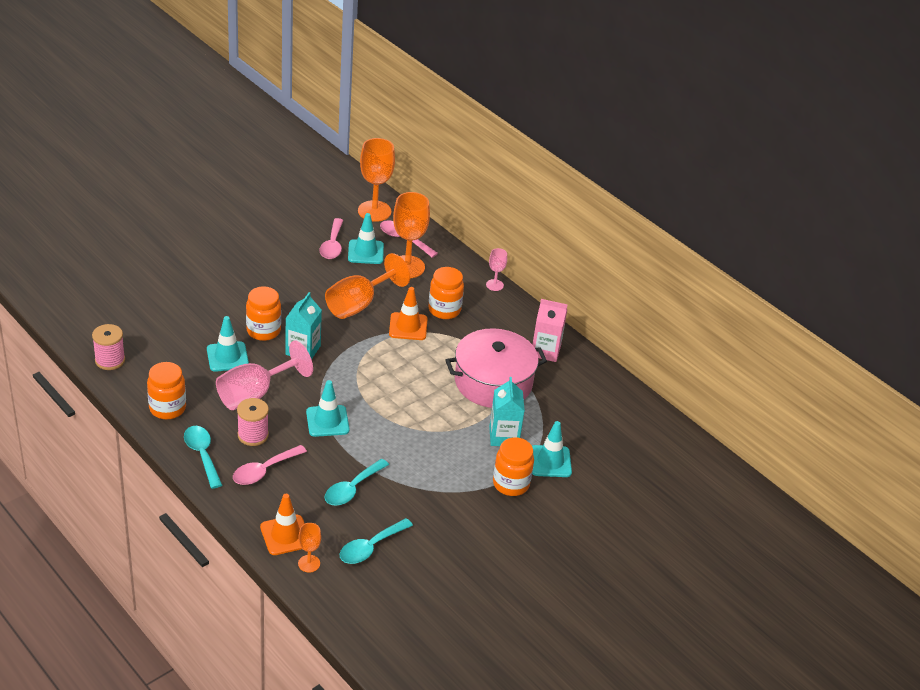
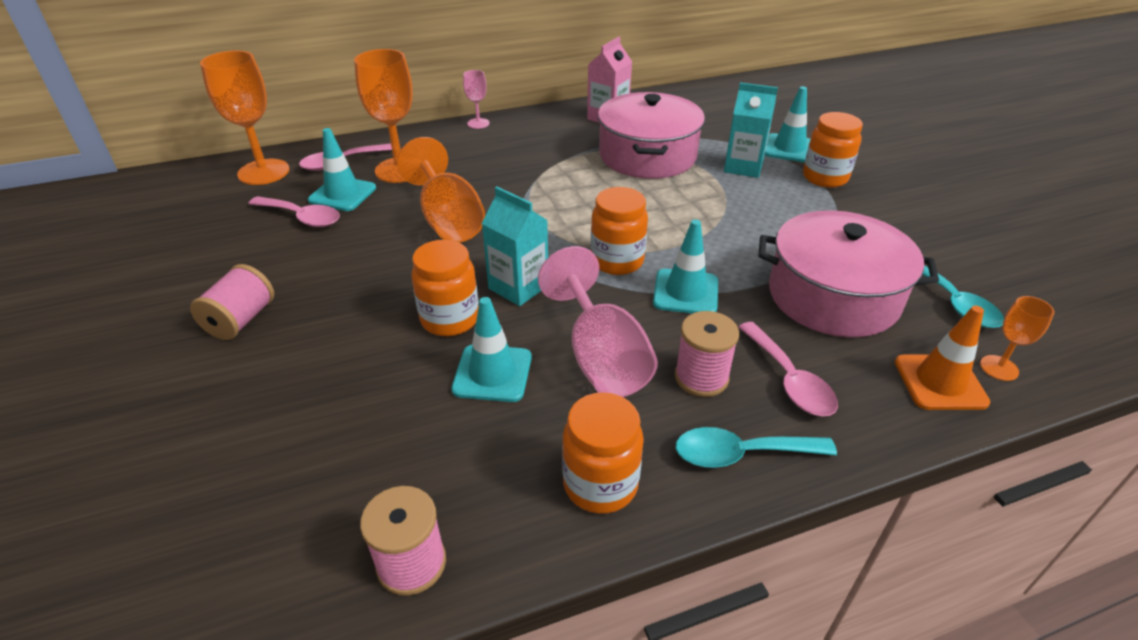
camera: 65 degrees left, 0 degrees up
(233, 258) = (241, 320): none -> pink spool
(352, 489) = (833, 296): turquoise spoon -> pink pot
(408, 326) = (517, 191): orange traffic cone -> none
(444, 310) = (501, 161): orange jar -> orange jar (617, 261)

